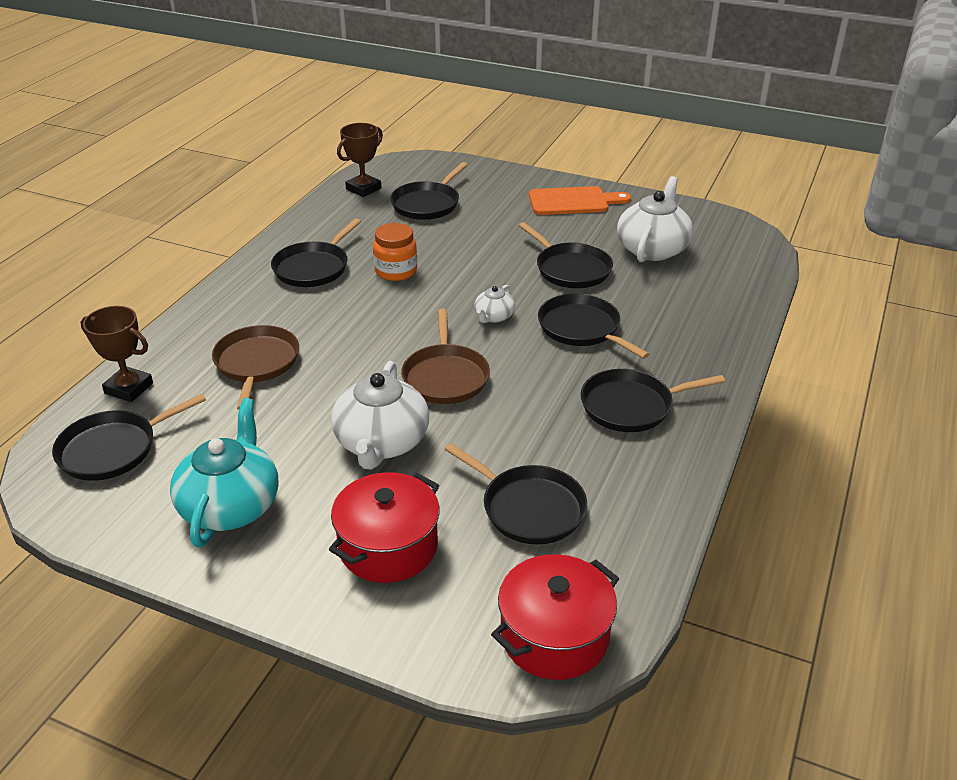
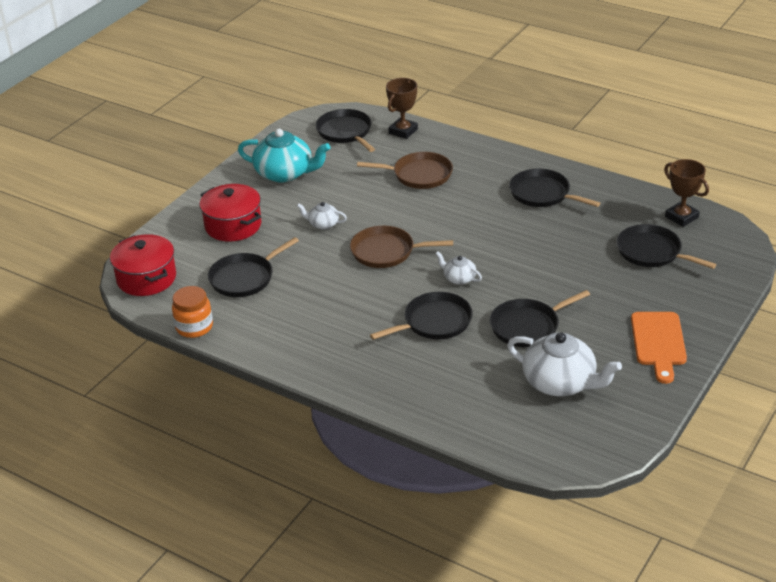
camera: 100 degrees right, 0 degrees up
(381, 443) = (323, 224): white teapot -> white teapot, size x0.49
(396, 271) = (533, 233): orange jar -> orange jar (194, 327)
(631, 406) = (330, 334): black pan -> none

